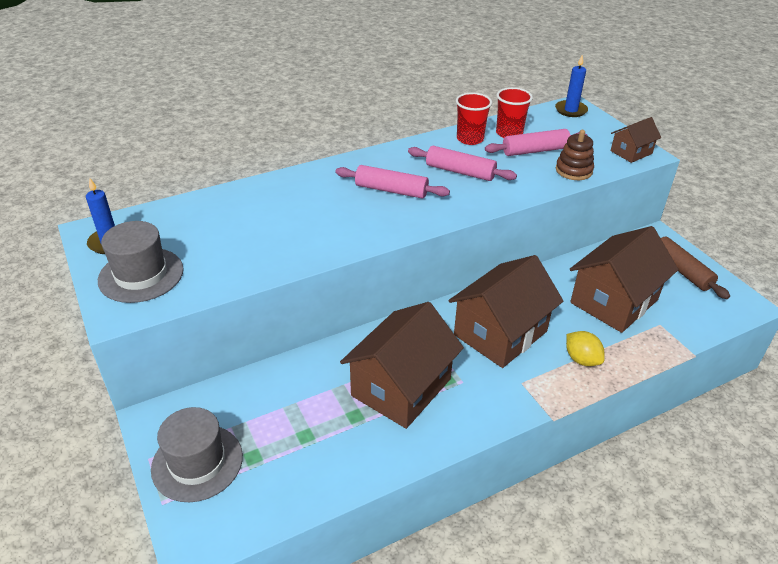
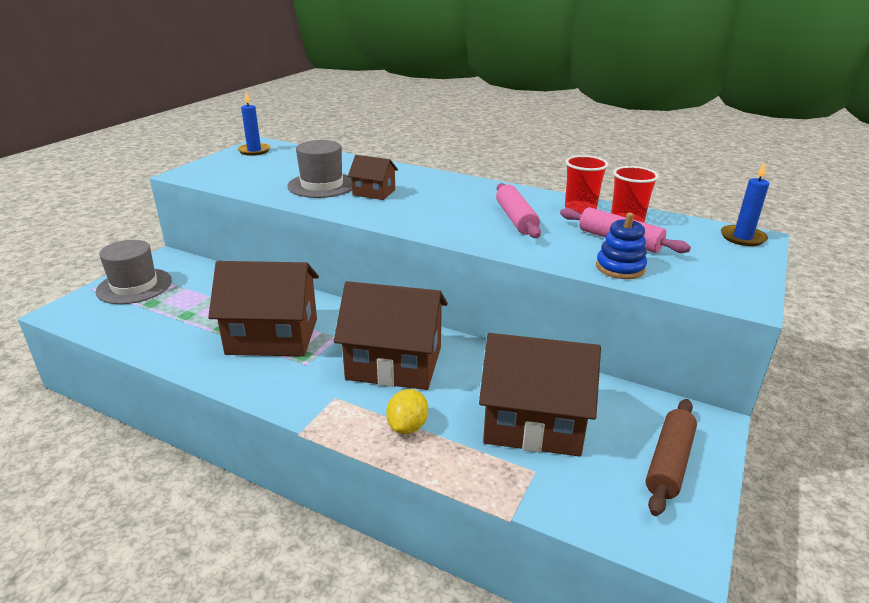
camera: 55 degrees right, 10 degrees down
(141, 275) = (229, 167): grey hat -> grey hat (322, 185)
(391, 190) = (439, 203): pink rolling pin -> none
(573, 170) = (620, 268): brown stacking toy -> blue stacking toy
(631, 152) = (727, 291): brown house -> brown house (374, 192)

